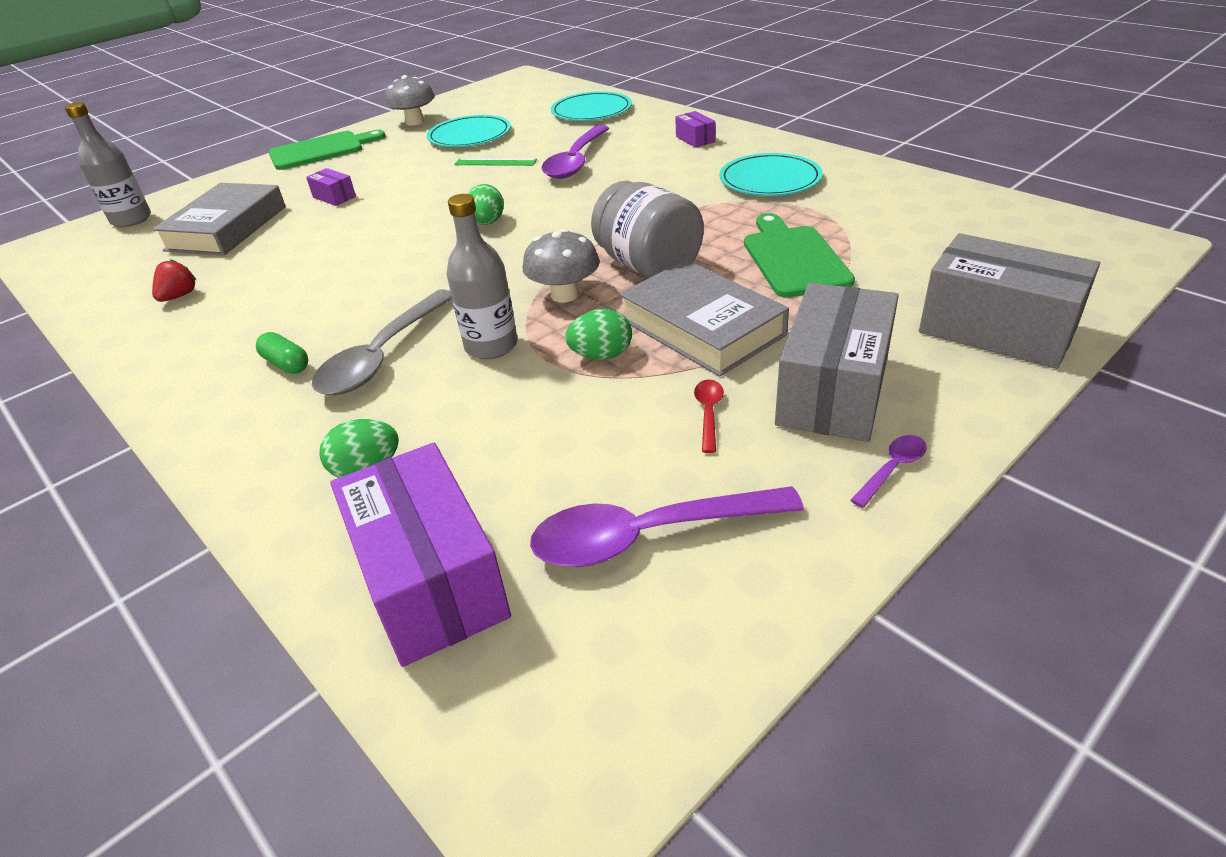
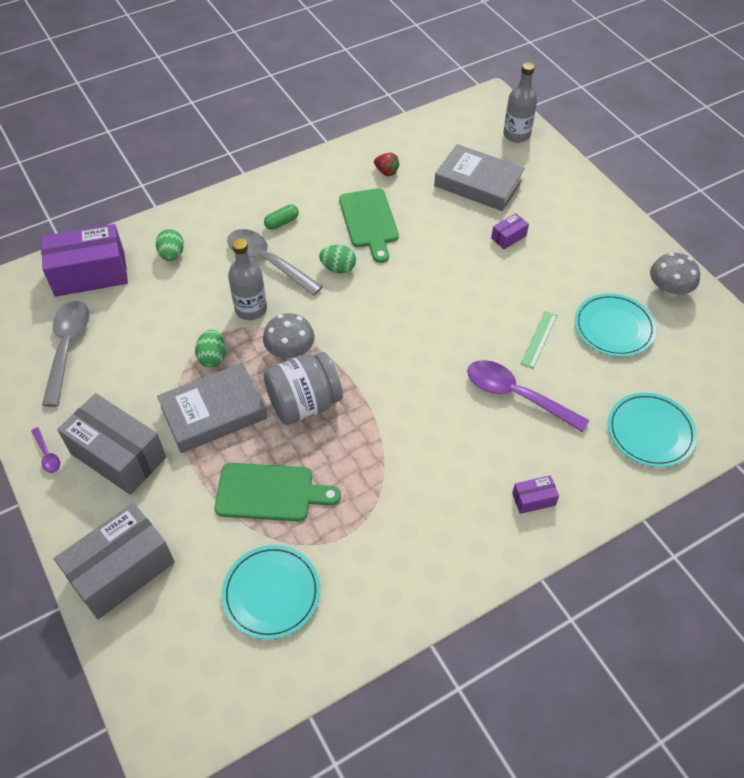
camera: 100 degrees right, 15 degrees up
(321, 150) = (616, 227): green cutting board -> green cutting board (369, 221)
(487, 223) = (418, 323): green egg -> green egg (338, 268)
(648, 536) = (67, 348): purple spoon -> grey spoon
(708, 413) = (133, 392): red spoon -> none
(770, 179) = (412, 528): turquoise plate -> turquoise plate (271, 593)

